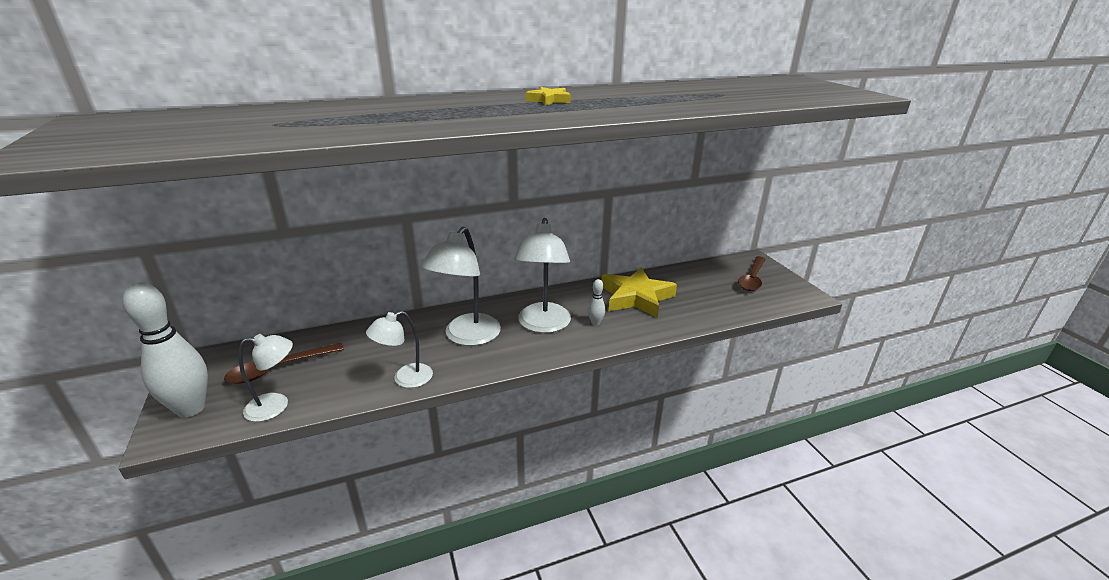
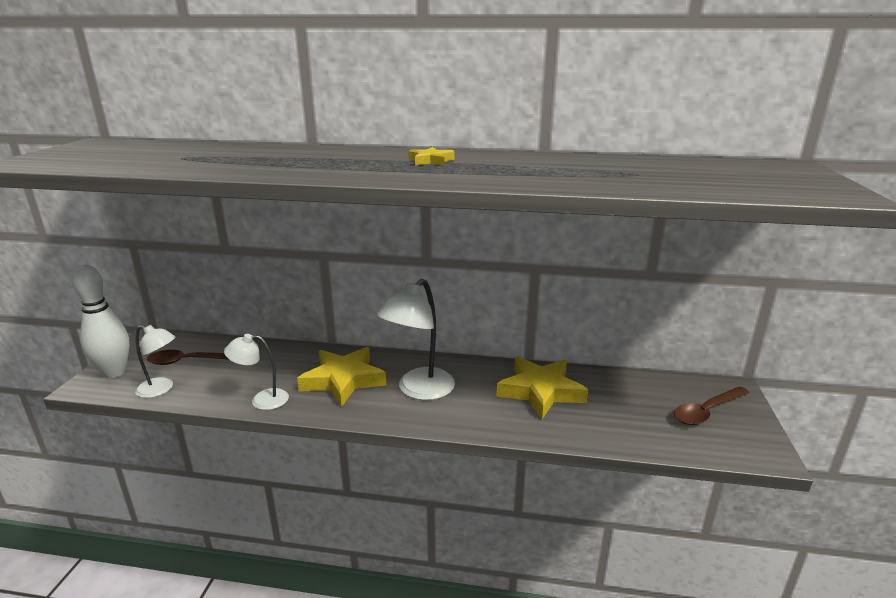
camera: 30 degrees right, 5 degrees down
(467, 337) = (343, 380): white lamp -> yellow star
(595, 323) = (471, 404): white bowling pin -> none

